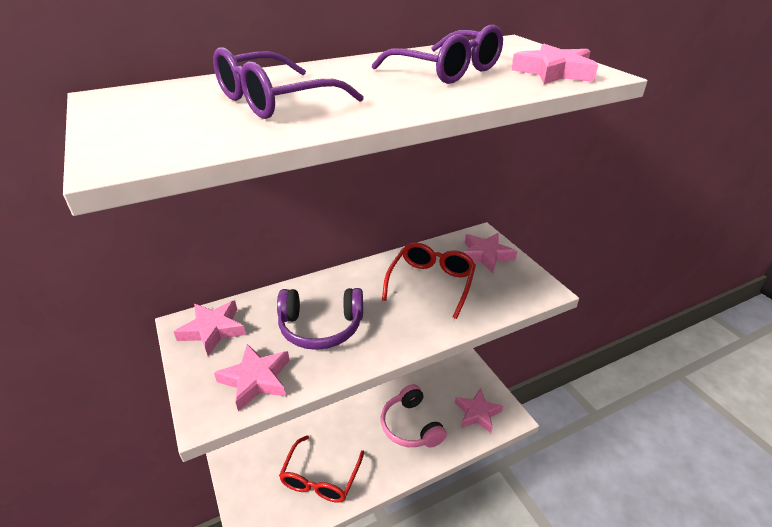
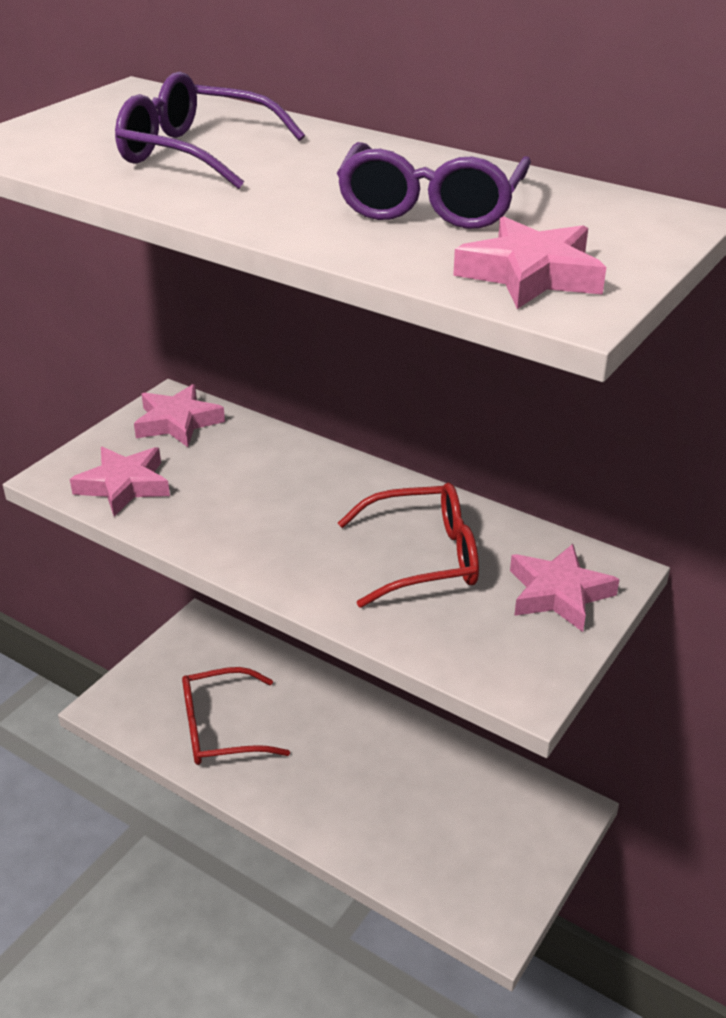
camera: 60 degrees right, 0 degrees up
(321, 327) = (244, 495): purple headphones -> none
(411, 426) = (374, 791): pink headphones -> none
(477, 413) = (466, 872): pink star -> none

